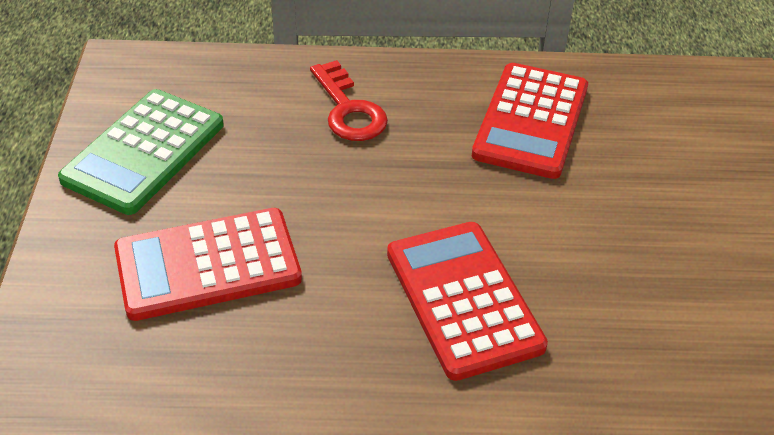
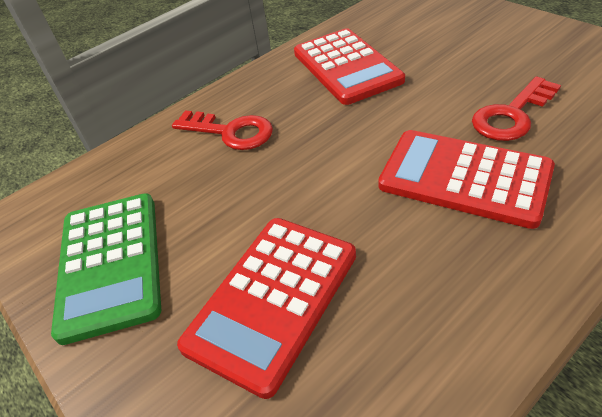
camera: 35 degrees left, 0 degrees up
(595, 285) = (511, 115): none -> red key

